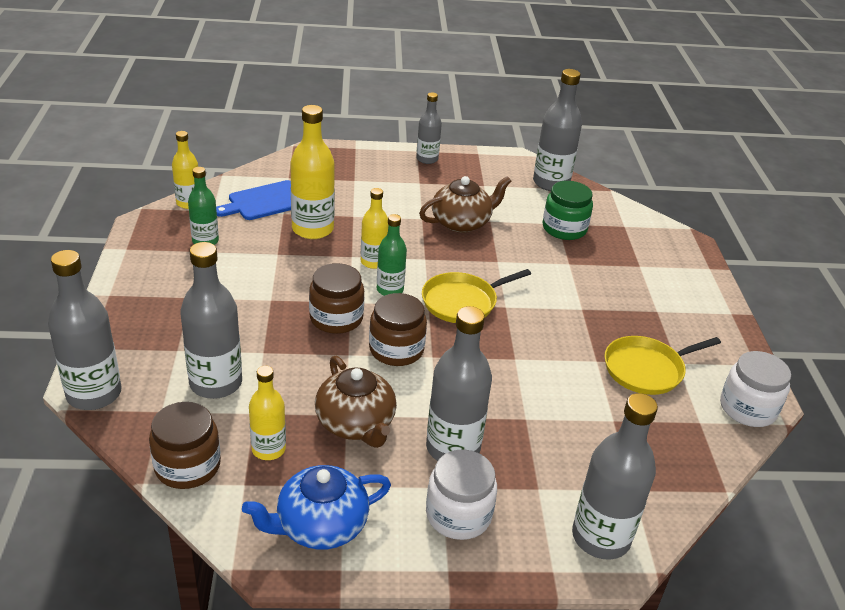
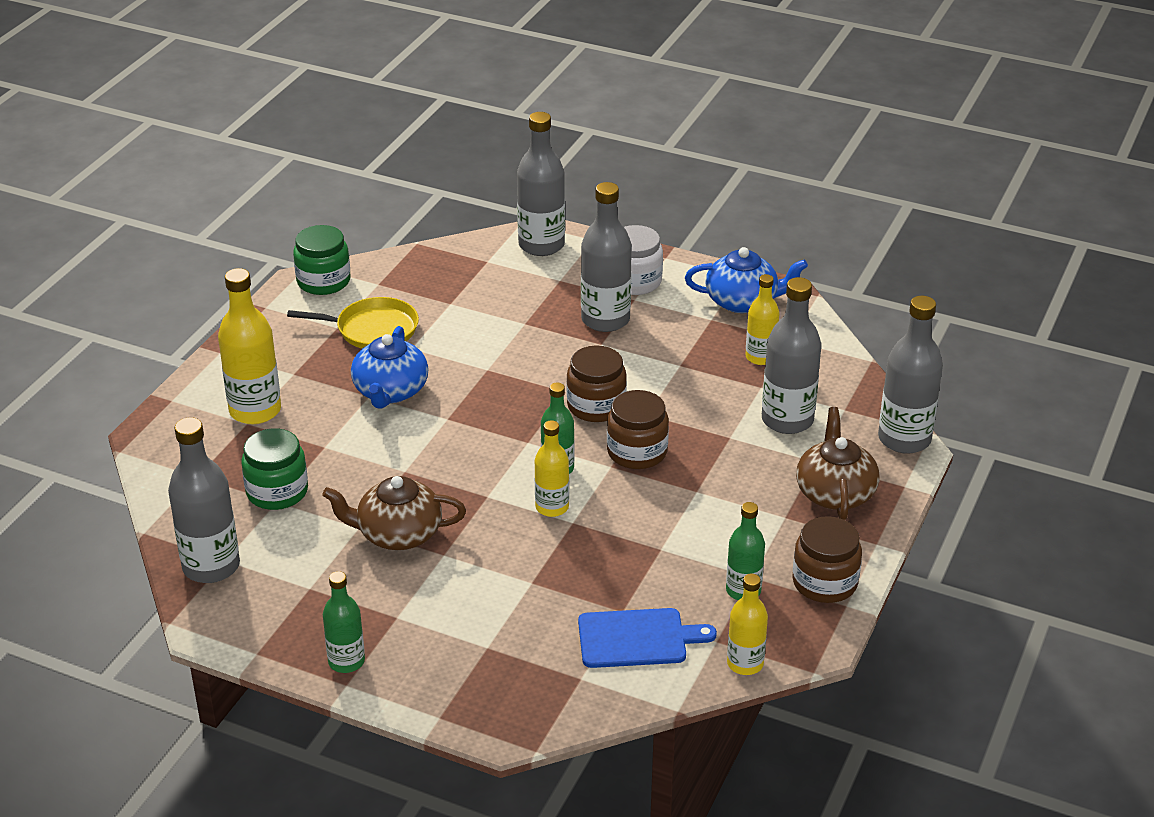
camera: 150 degrees left, 0 degrees up
(187, 466) = (832, 362): brown jar -> brown jar (824, 582)
(312, 229) = (597, 574): yellow bottle -> yellow bottle (255, 410)
(356, 423) = (675, 356): brown teapot -> brown teapot (835, 493)
(427, 159) = (346, 661): grey bottle -> green bottle
(462, 302) = (489, 435): yellow pan -> none
(570, 316) = (390, 391): none -> blue teapot
(747, 408) = (323, 281): white jar -> green jar

